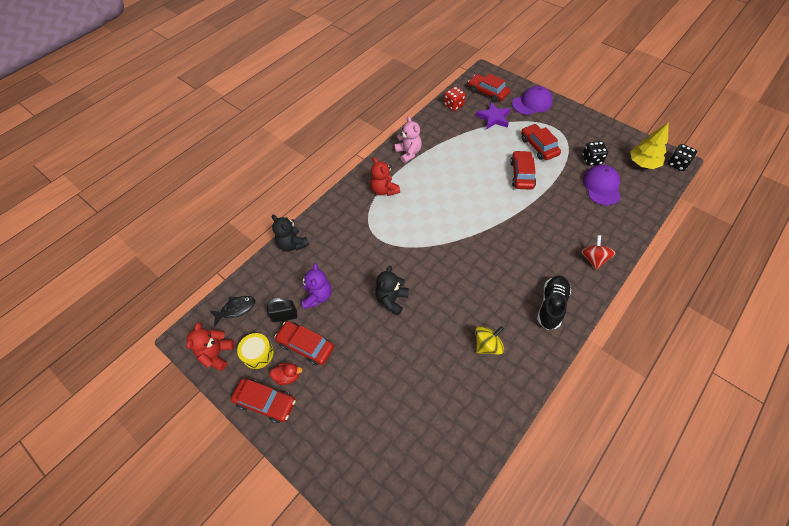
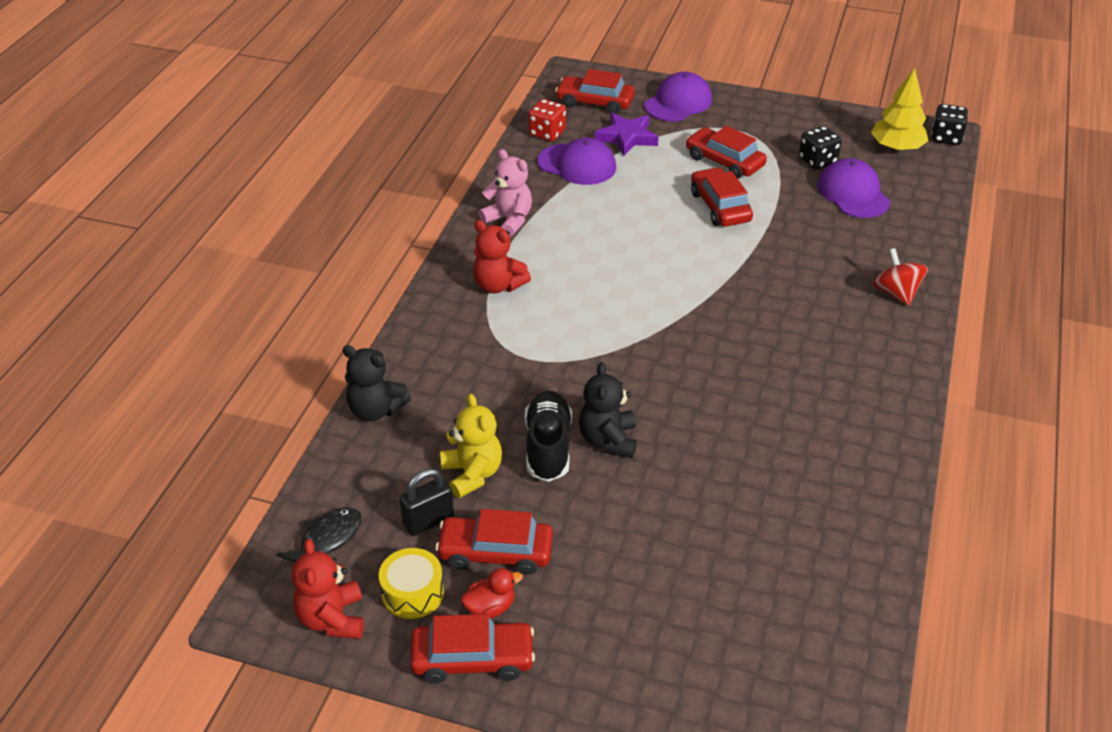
camera: 25 degrees left, 15 degrees down
(317, 296) = (472, 474): purple teddy bear -> yellow teddy bear
(459, 128) = (577, 164): none -> purple cap
(487, 345) = (803, 455): yellow spinning top -> none
(551, 306) = (870, 373): black shoe -> black shoe (548, 447)

